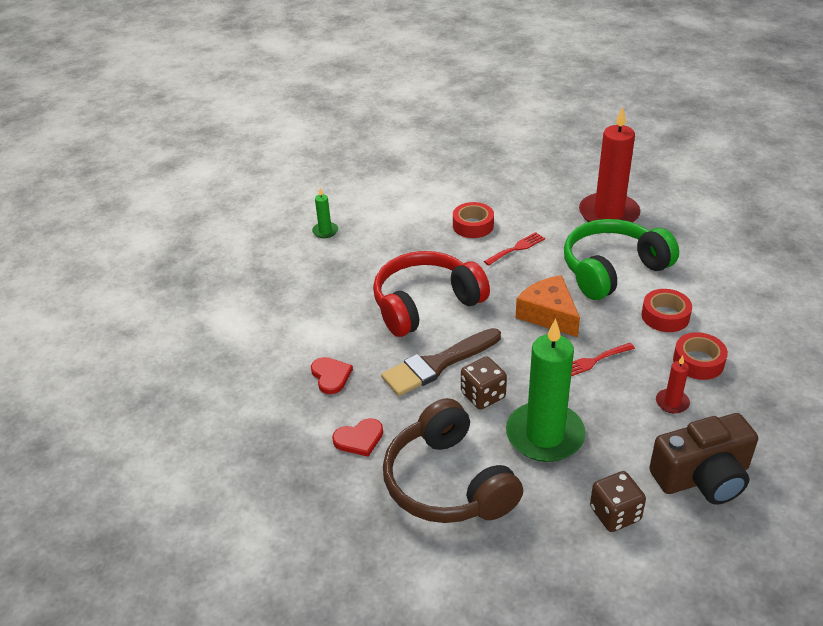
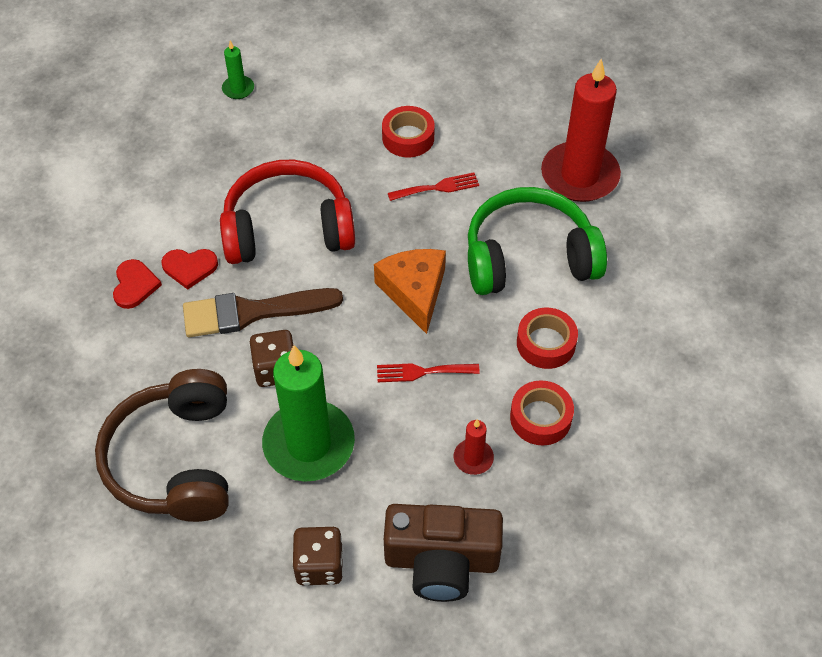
camera: 20 degrees right, 15 degrees up
(359, 439) = (119, 373): red heart -> red heart (189, 267)

